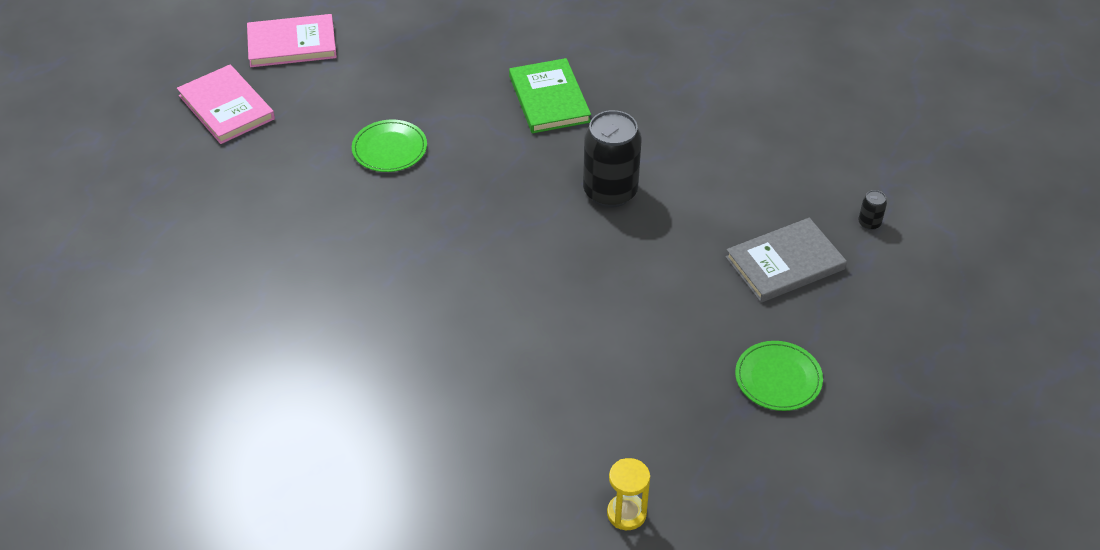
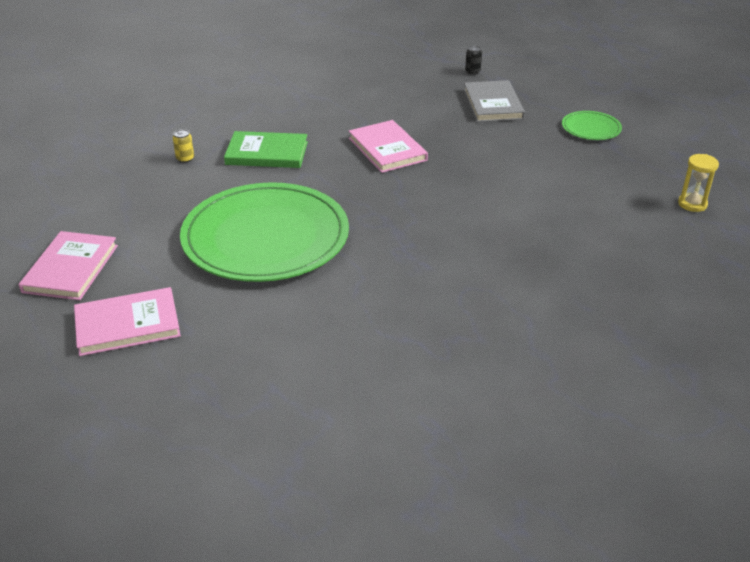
camera: 70 degrees left, 10 degrees down
(389, 149) = (265, 237): green plate -> green plate, size x2.37
(506, 45) = (185, 159): none -> yellow can
(610, 192) = (387, 149): black can -> pink book

